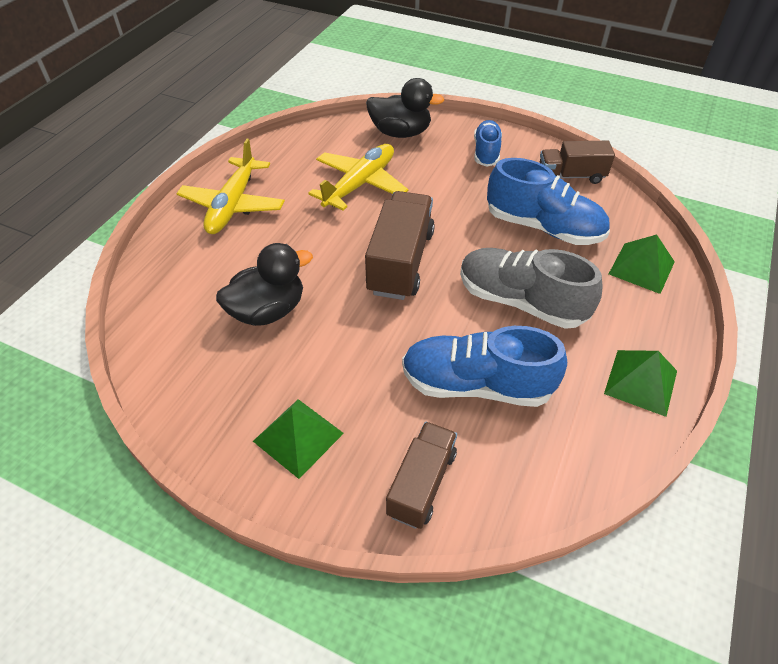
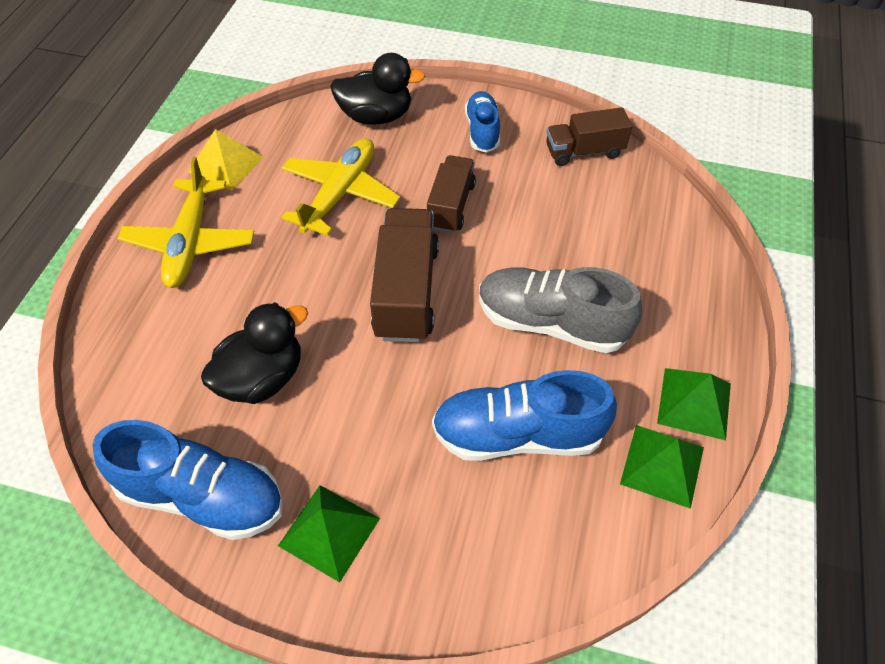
camera: 10 degrees left, 5 degrees up
(273, 154) = (226, 164): none -> yellow pyramid
(421, 483) = (477, 564): brown truck -> brown truck (451, 206)
(543, 227) = (562, 223): blue shoe -> blue shoe (202, 496)
(641, 267) = (678, 261): green pyramid -> green pyramid (662, 465)

